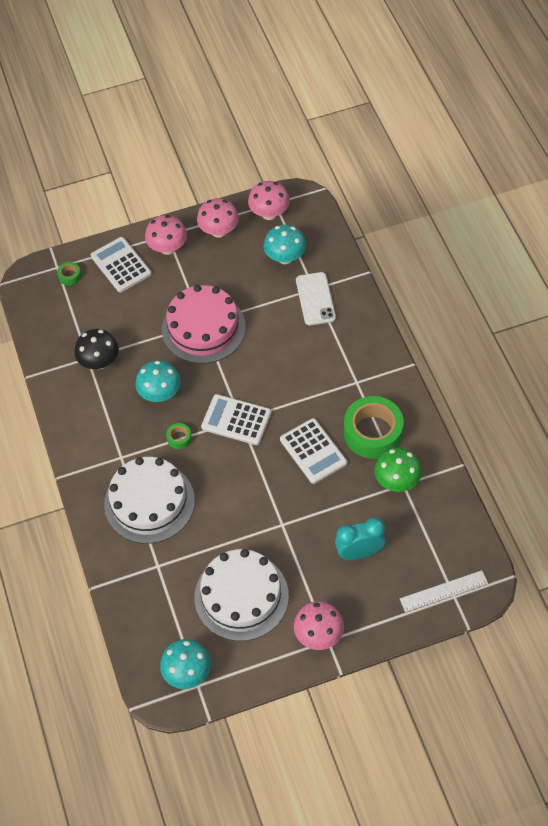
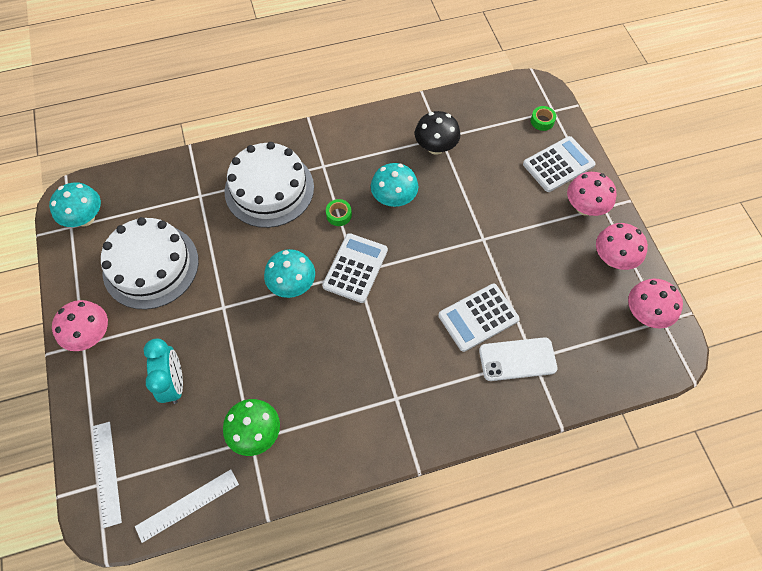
camera: 90 degrees right, 5 degrees up
(203, 328) = (476, 240): pink cake -> none
(285, 257) = (578, 328): turquoise mushroom -> turquoise mushroom (292, 285)
(313, 451) = (307, 343): white calculator -> white calculator (478, 317)
(373, 433) = (324, 411): green tape -> none
(461, 523) = (187, 505): none -> white ruler

